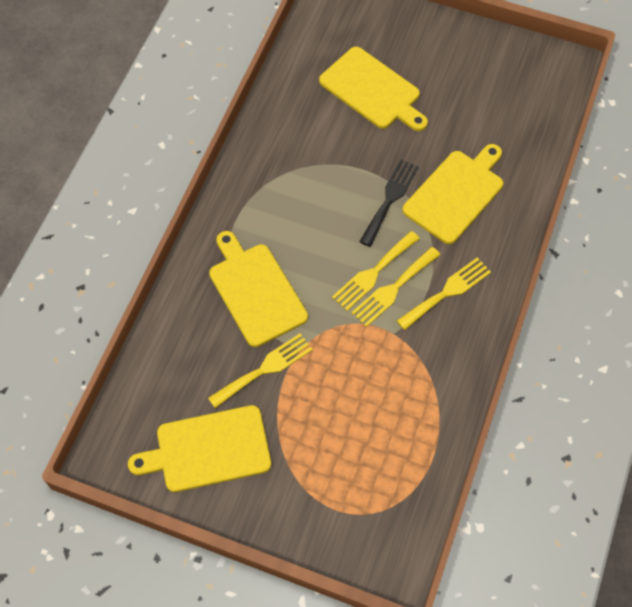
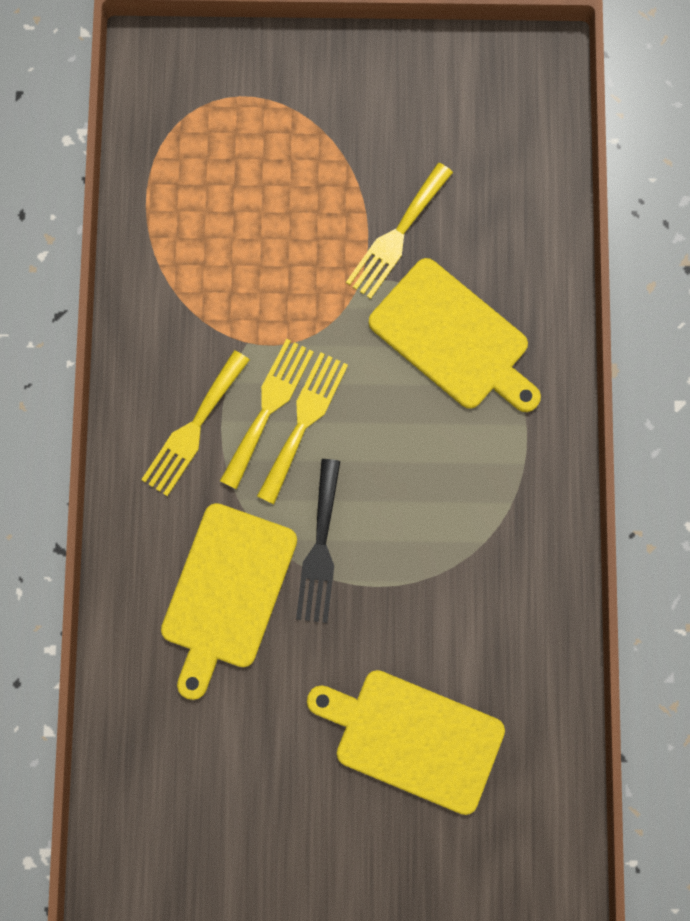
camera: 160 degrees right, 15 degrees up
(208, 449) = (424, 113): yellow cutting board -> none

